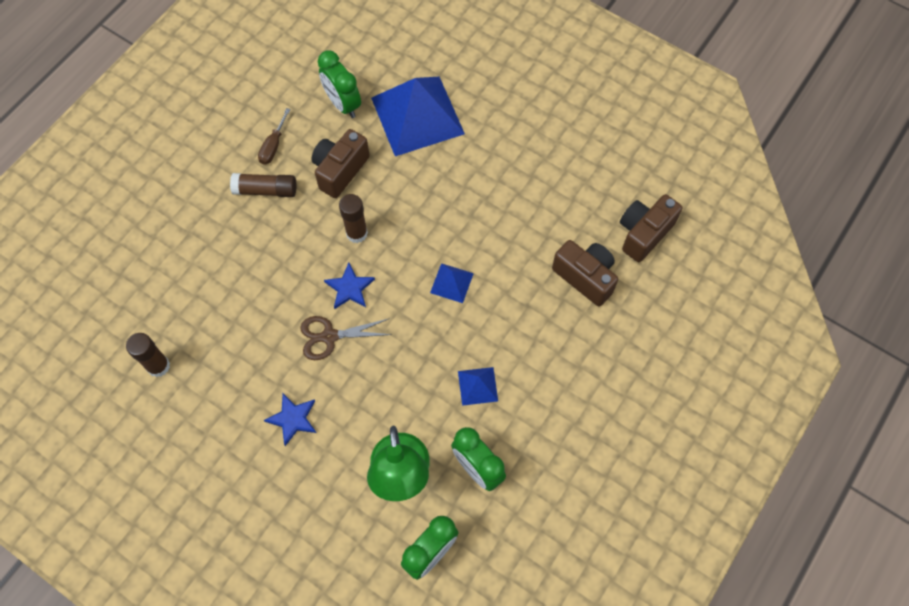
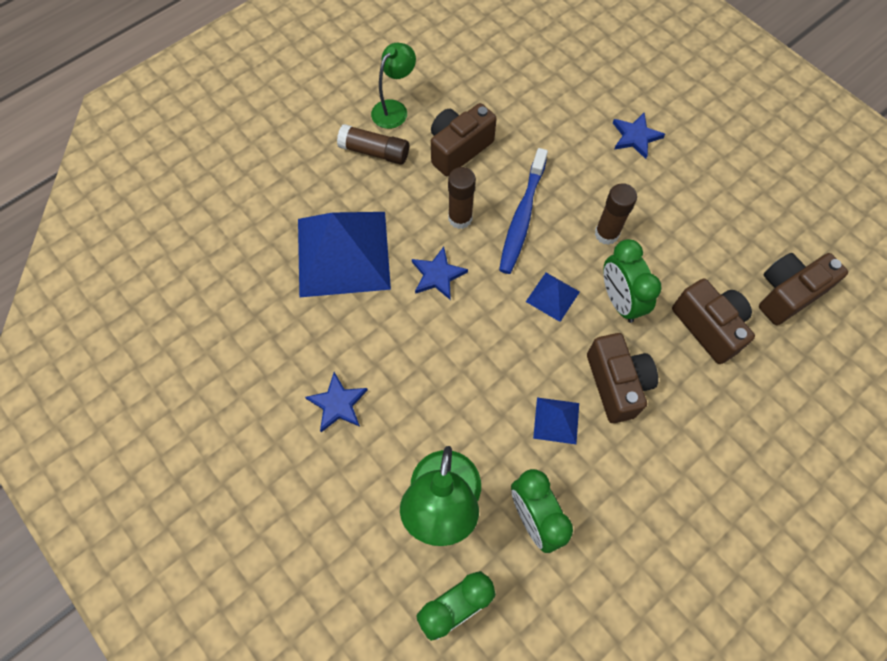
camera: 15 degrees right, 0 degrees up
(158, 366) = (210, 308): brown glue stick -> brown glue stick (606, 234)
(273, 146) = (394, 109): brown screwdriver -> green lamp
(330, 336) = (402, 322): brown scissors -> none
(343, 104) = (478, 83): green clock -> green clock (619, 301)
(410, 219) = (522, 217): none -> blue toothbrush
(417, 115) = (556, 111): blue pyramid -> blue pyramid (343, 253)
(492, 124) = (635, 137): none -> blue star
(520, 343) = (616, 384): none -> brown camera

